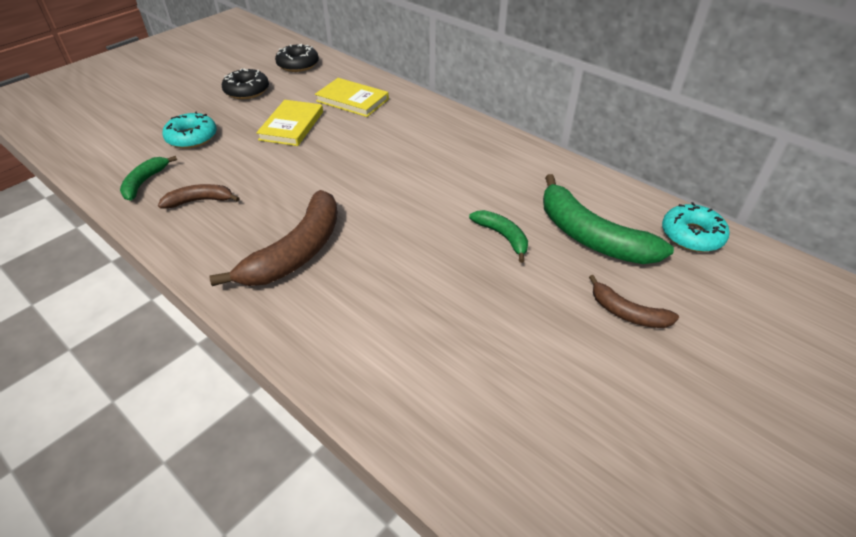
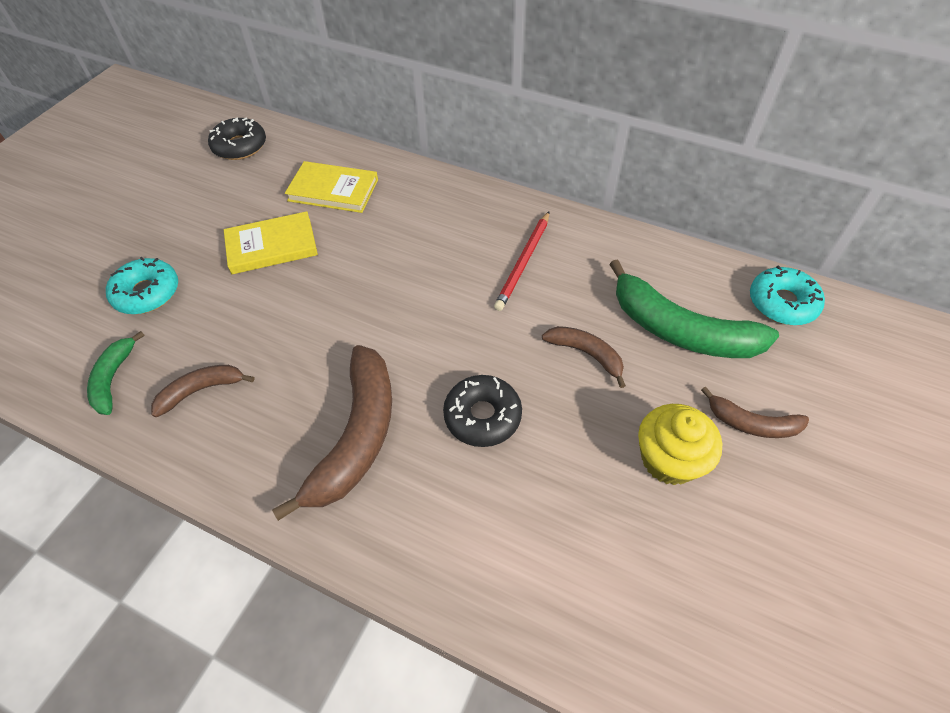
camera: 15 degrees left, 10 degrees up
(247, 91) = (189, 202): black donut -> black donut (482, 416)
(291, 126) = (272, 246): yellow book -> yellow book turned 75 degrees clockwise
(478, 168) = (523, 262): none -> red pencil
(502, 236) = (586, 354): green banana -> brown banana
(541, 321) = (669, 459): none -> yellow cupcake

